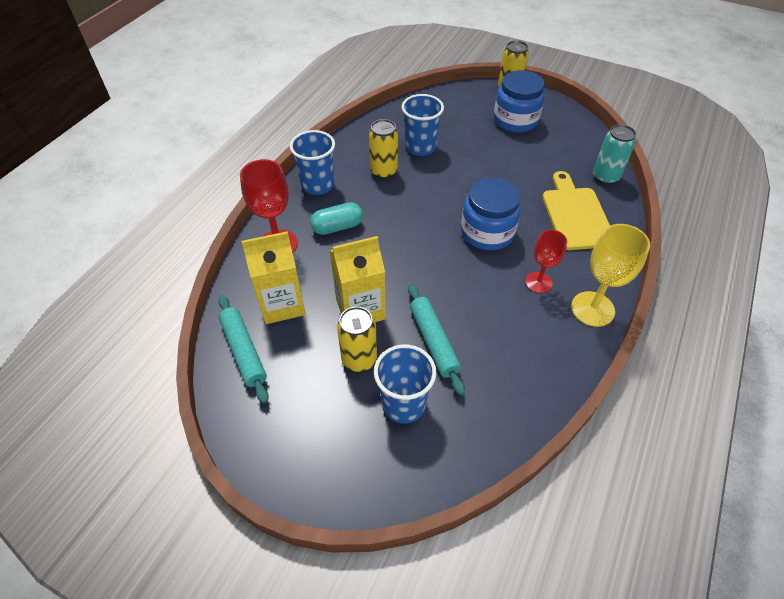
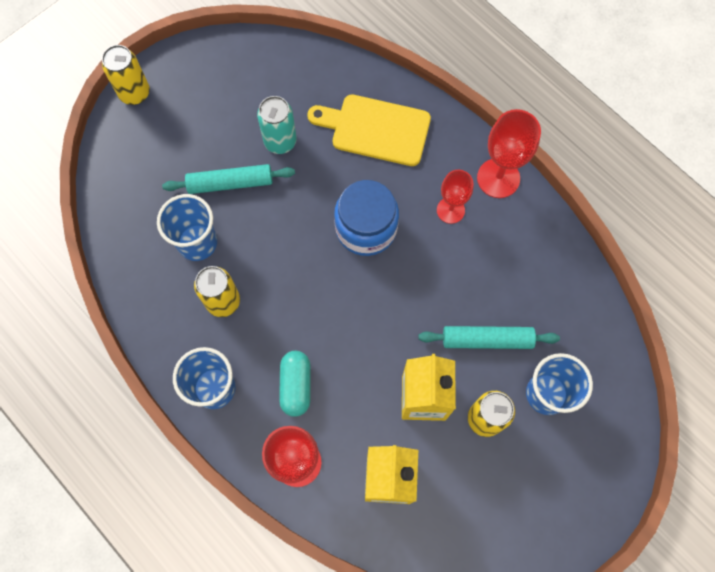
camera: 70 degrees left, 20 degrees up
(244, 351) = (438, 534): turquoise rolling pin -> turquoise rolling pin (230, 183)
(515, 120) = (196, 113): blue jar -> none
(592, 309) = (498, 178): yellow goblet -> red goblet
(605, 177) = (332, 70): turquoise can -> turquoise can (280, 141)

